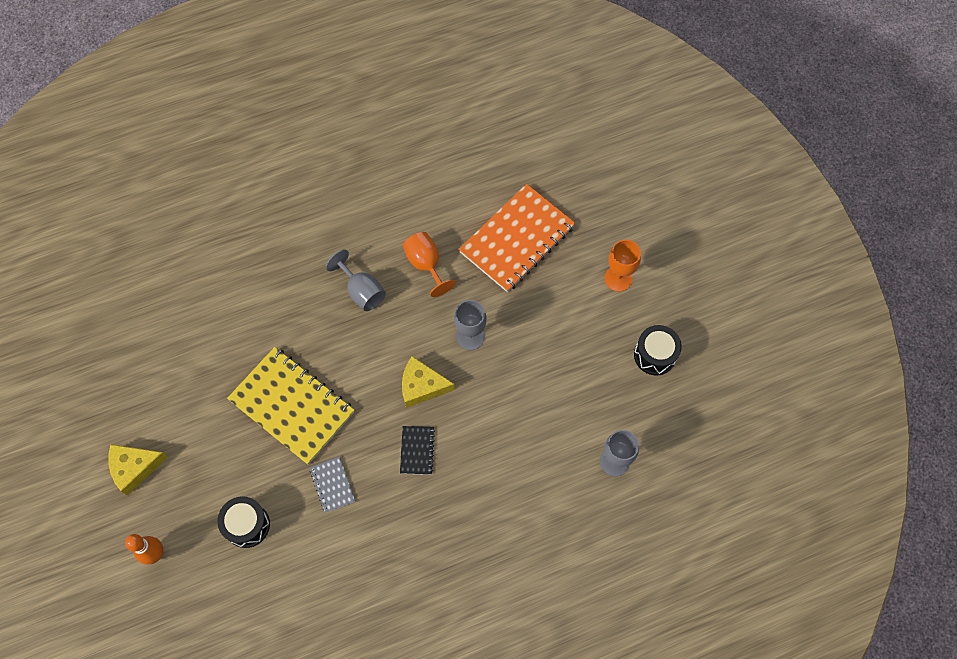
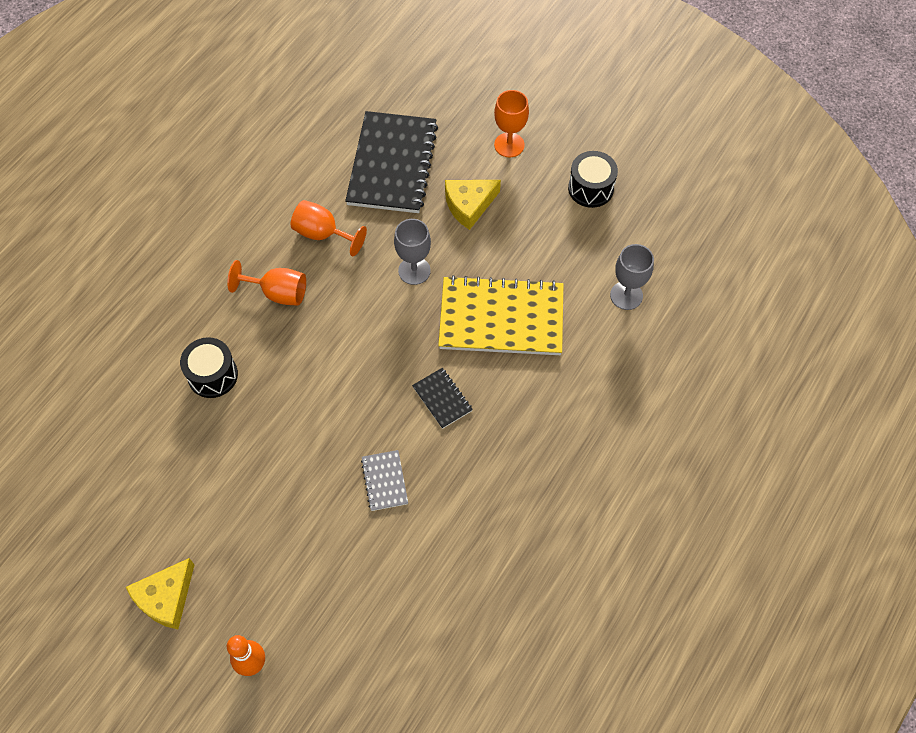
camera: 35 degrees left, 5 degrees down
(247, 525) = (327, 573): black drum -> black drum (213, 375)
(292, 406) = (288, 436): yellow notebook -> yellow notebook (501, 318)
(332, 485) = (384, 481): grey notebook -> grey notebook turned 45 degrees clockwise
(361, 291) = (278, 293): grey goblet -> orange goblet
(422, 386) = (402, 340): yellow cheese -> yellow cheese (469, 205)
(517, 239) = (392, 164): orange notebook -> black notebook

